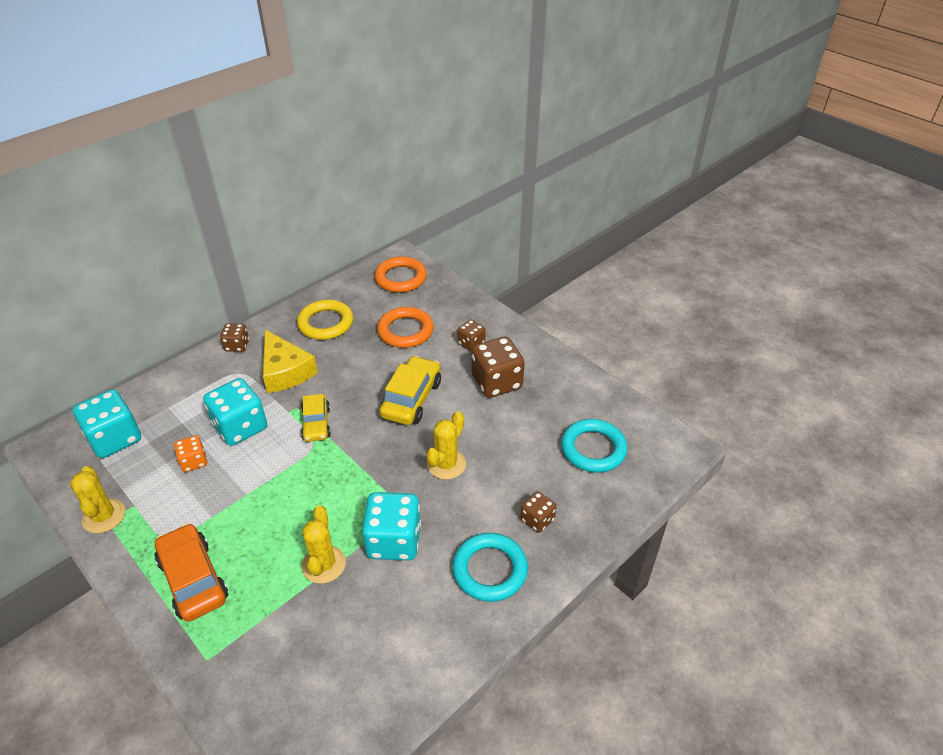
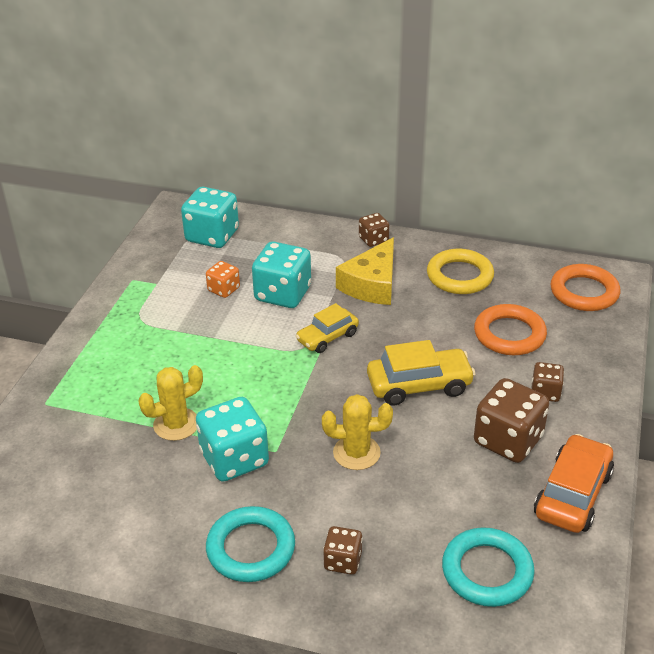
camera: 60 degrees right, 5 degrees down
(104, 516) = (135, 275): yellow cactus -> none
(193, 579) = (110, 355): orange car -> orange car (572, 494)

